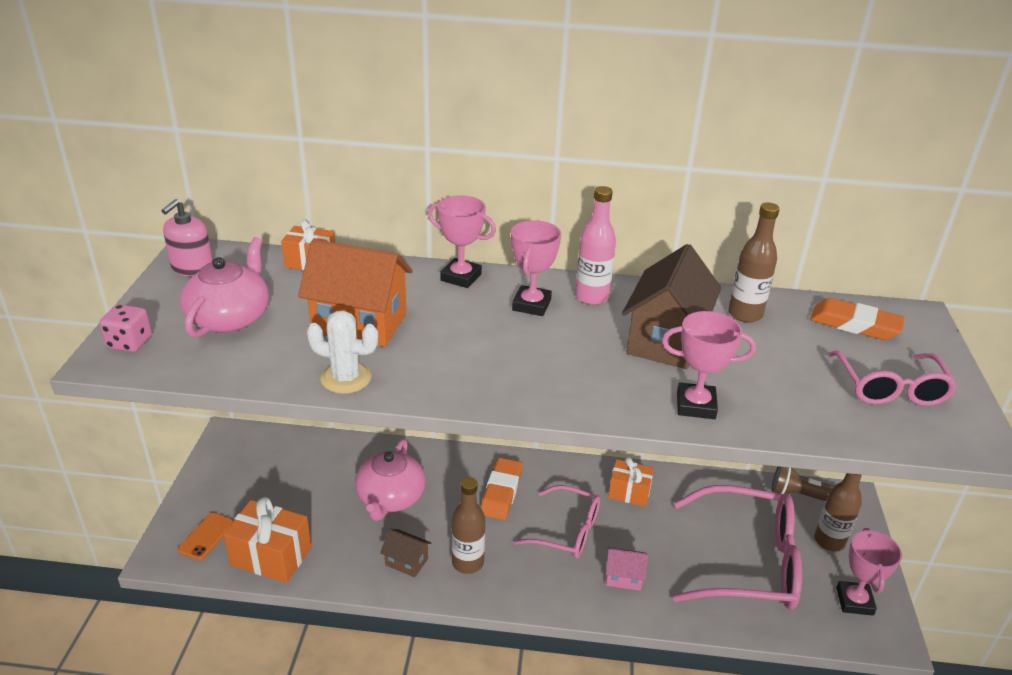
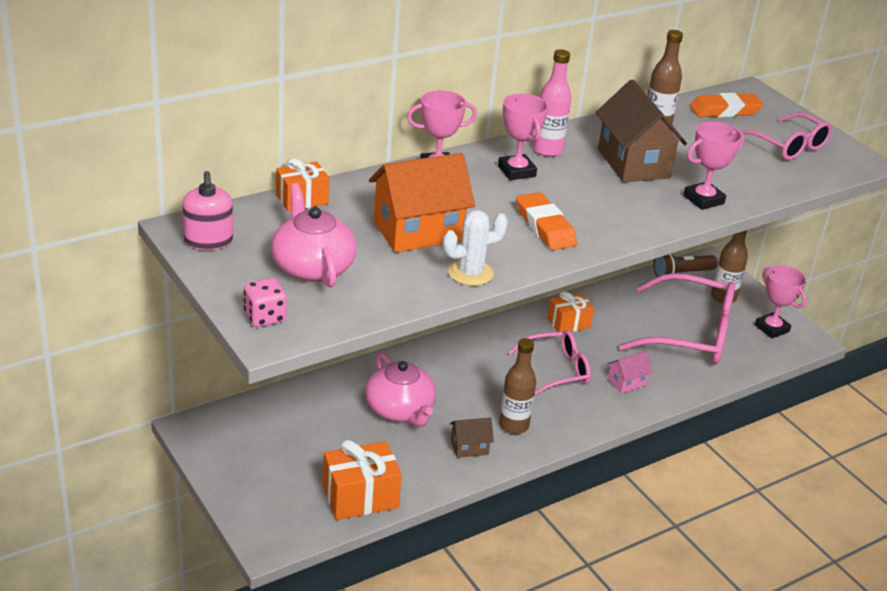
camera: 40 degrees left, 0 degrees up
(206, 536) = (286, 511): orange phone -> none
(501, 492) = (479, 365): orange eraser -> orange eraser (545, 226)
(748, 562) = (690, 334): pink glasses -> pink glasses turned 45 degrees clockwise

